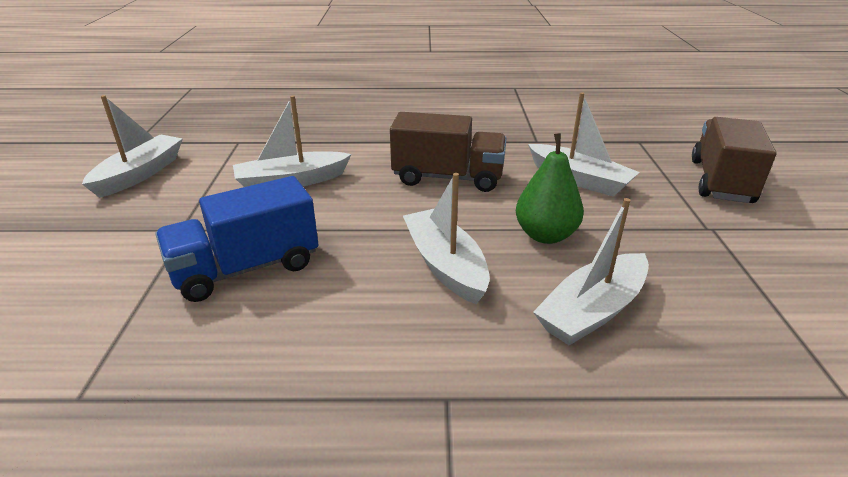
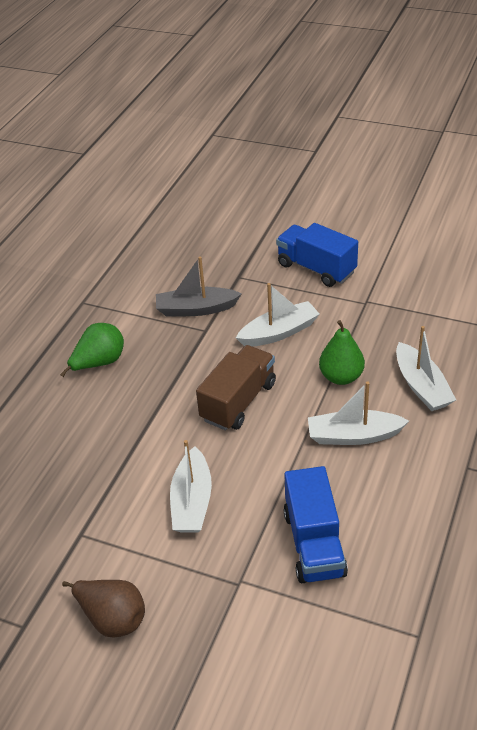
camera: 65 degrees left, 10 degrees up
(140, 174) = (112, 618): white boat -> brown pear
(446, 108) = (99, 363): none -> green pear
(562, 131) = (196, 309): none -> grey boat
(721, 181) = (316, 268): brown truck -> blue truck

